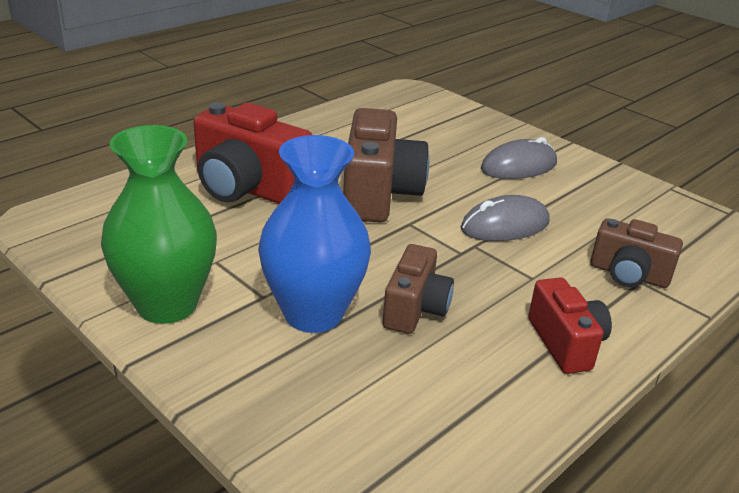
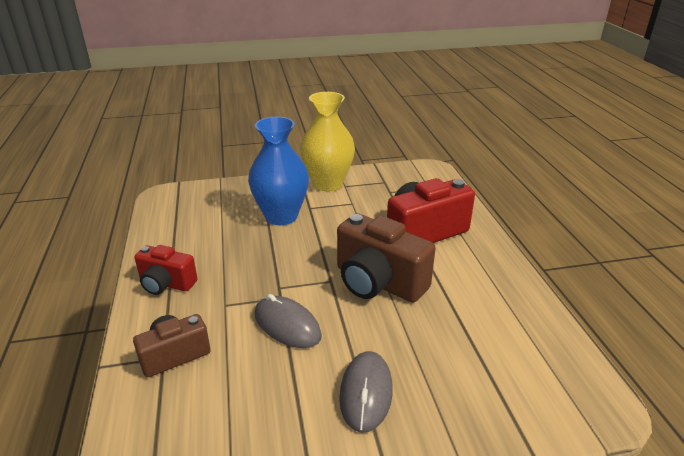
camera: 125 degrees right, 0 degrees up
(167, 305) = (328, 184): green vase -> yellow vase
(415, 309) = (250, 246): brown camera -> none
(505, 225) = (287, 325): grey mouse -> grey mouse turned 60 degrees counterclockwise

